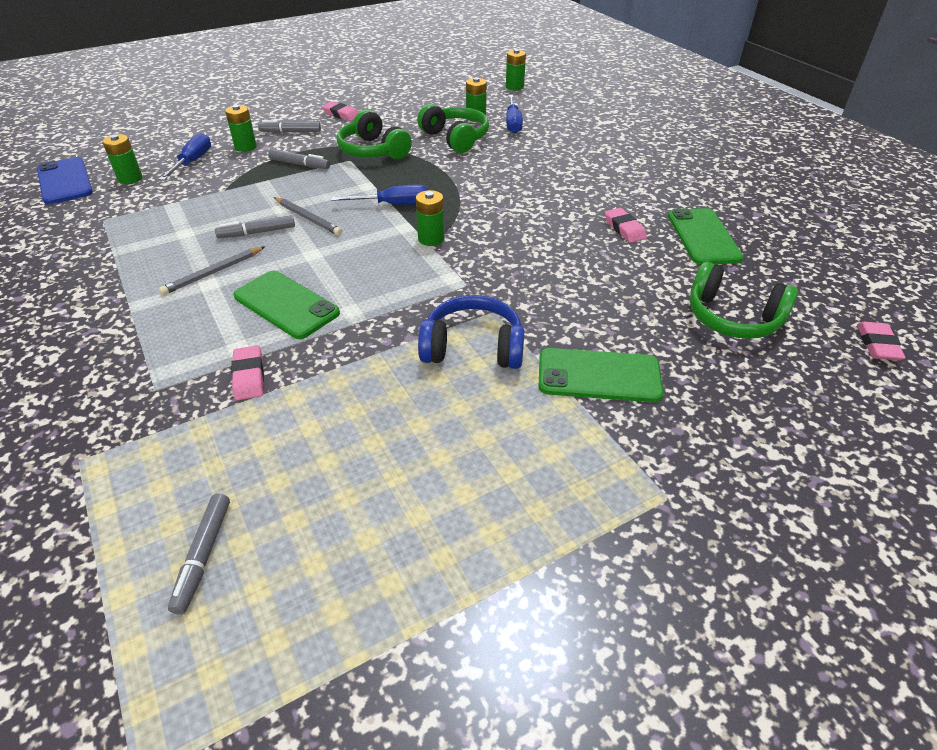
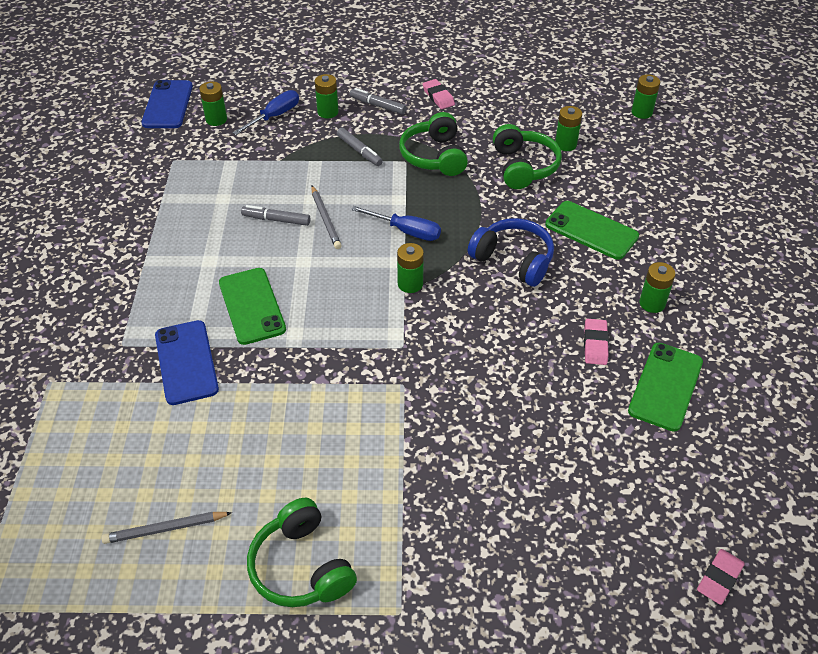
camera: 30 degrees right, 5 degrees up
(203, 556) = (78, 491): grey marker -> none
(213, 273) = (219, 250): grey pencil -> grey pencil (165, 529)
(249, 376) = (186, 362): pink eraser -> blue phone
(473, 348) = (360, 412): blue headphones -> blue headphones (513, 260)
(513, 123) = (597, 165): blue screwdriver -> none
(599, 376) = (438, 486): green phone -> green phone (591, 230)
(638, 190) = (652, 303): none -> green battery
(732, 317) = (607, 486): green headphones -> green headphones (301, 566)

